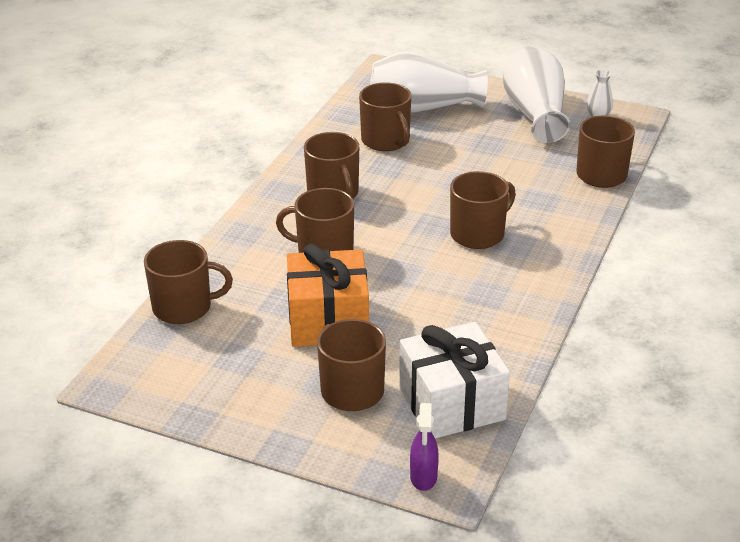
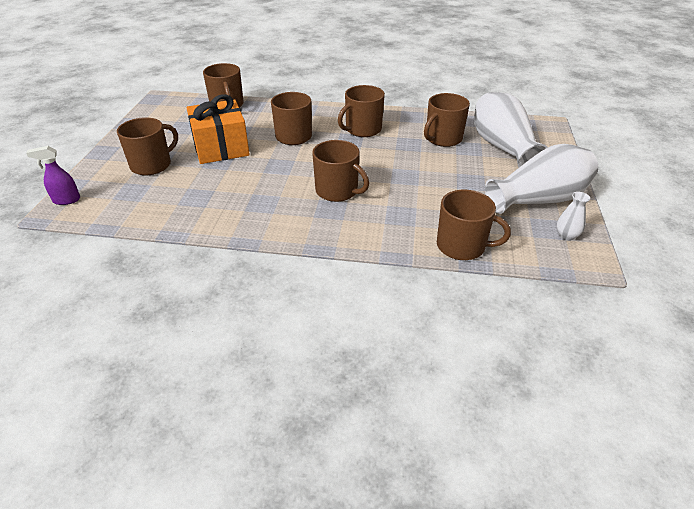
camera: 75 degrees right, 5 degrees up
(452, 403) = (136, 202): white gift -> none

